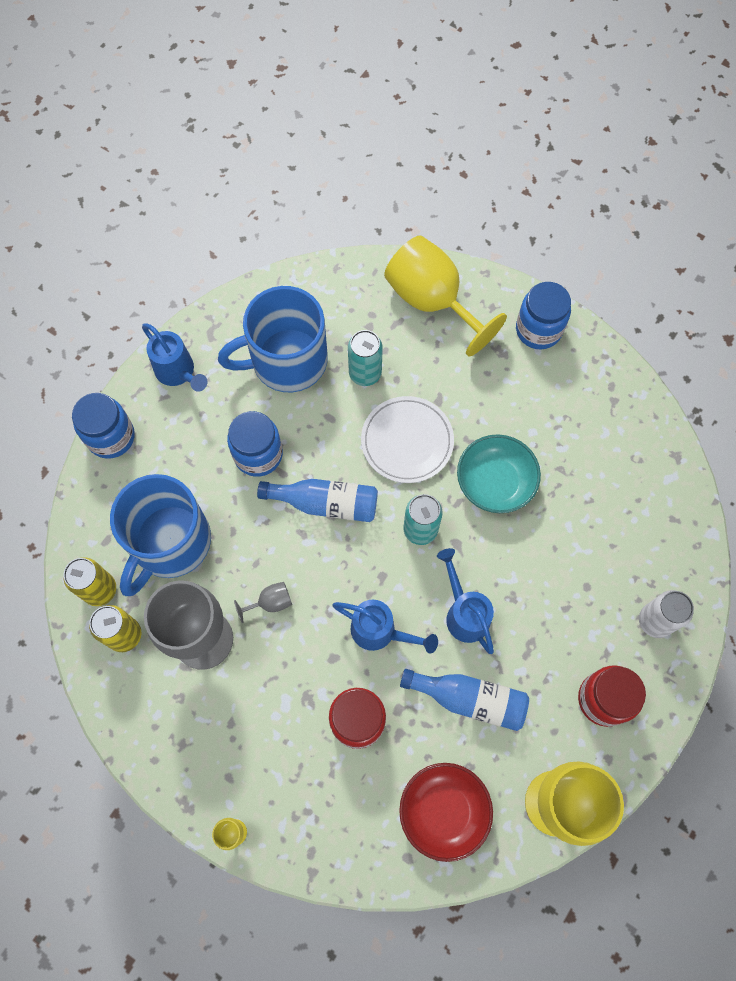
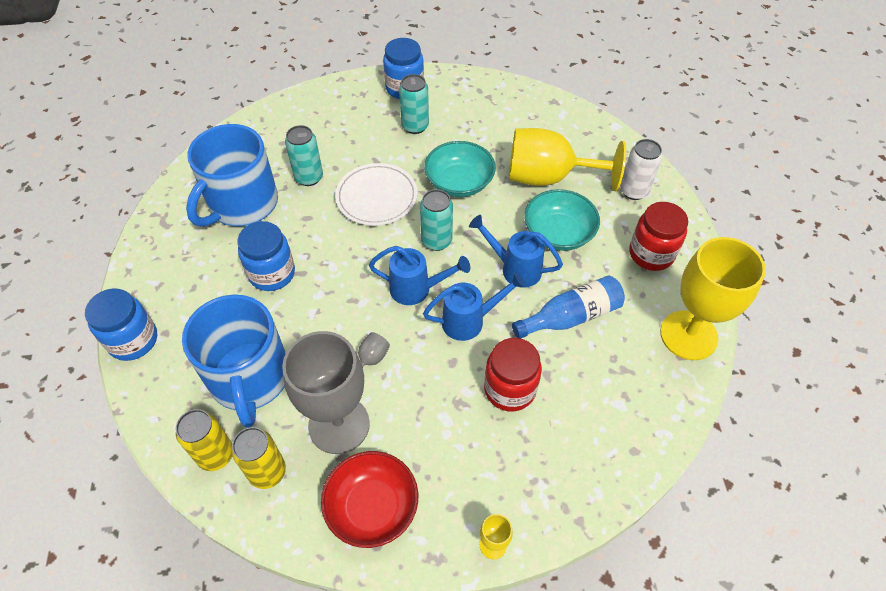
camera: 40 degrees left, 15 degrees down
(178, 373) = (158, 263): blue watering can -> blue watering can (416, 289)
(325, 503) = (353, 270): blue bottle -> none
(432, 301) = (318, 112): yellow goblet -> yellow goblet (548, 177)
(443, 811) = (626, 399): red bowl -> red bowl (372, 507)
(509, 385) = (415, 126): none -> turquoise can
(537, 608) = (558, 233): none -> turquoise bowl

